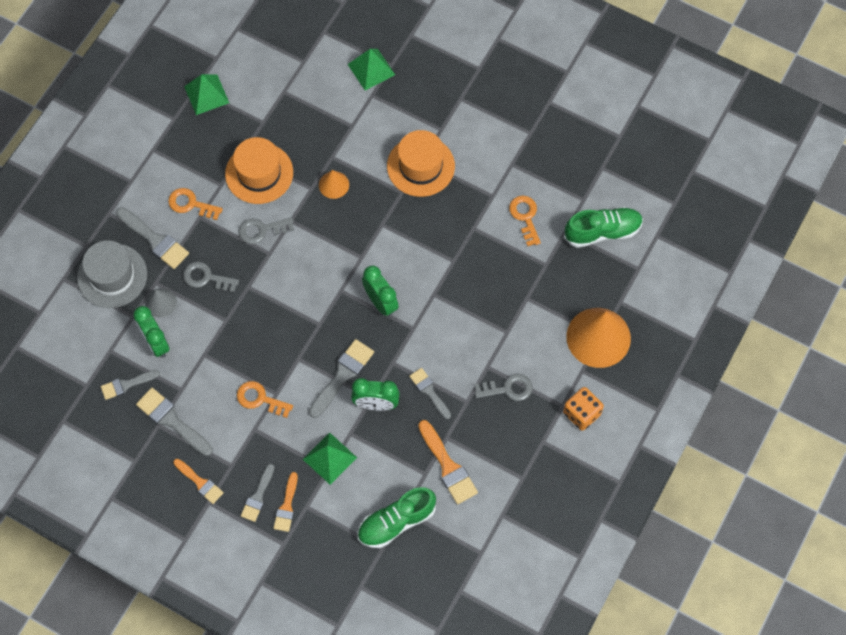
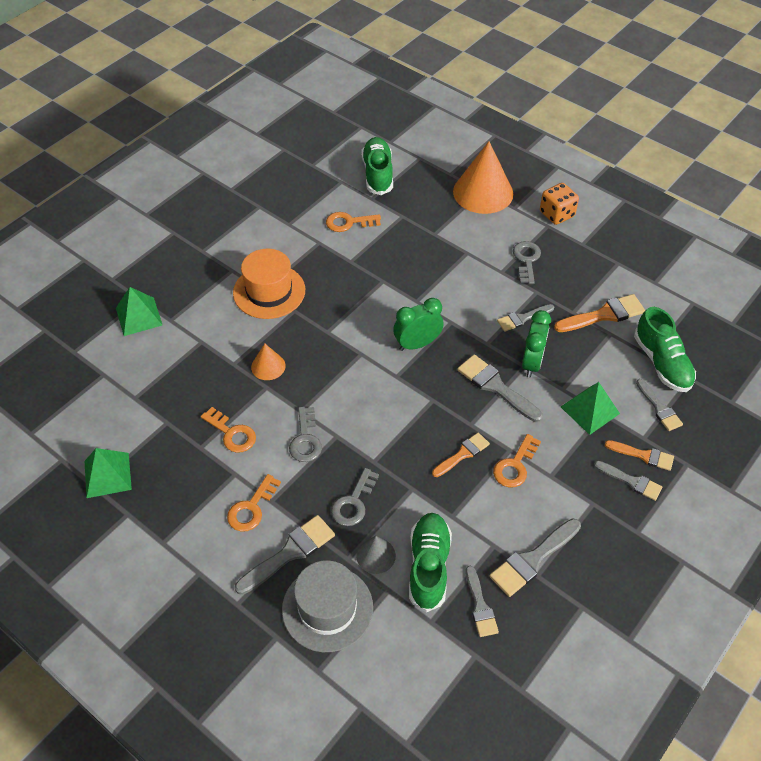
camera: 80 degrees left, 15 degrees down
(156, 343) = (429, 566): green clock -> green shoe
(200, 482) = (613, 538): orange brush -> orange brush (462, 454)
(259, 173) = (232, 433): orange hat -> orange key
(342, 519) = (659, 408): none -> grey brush

